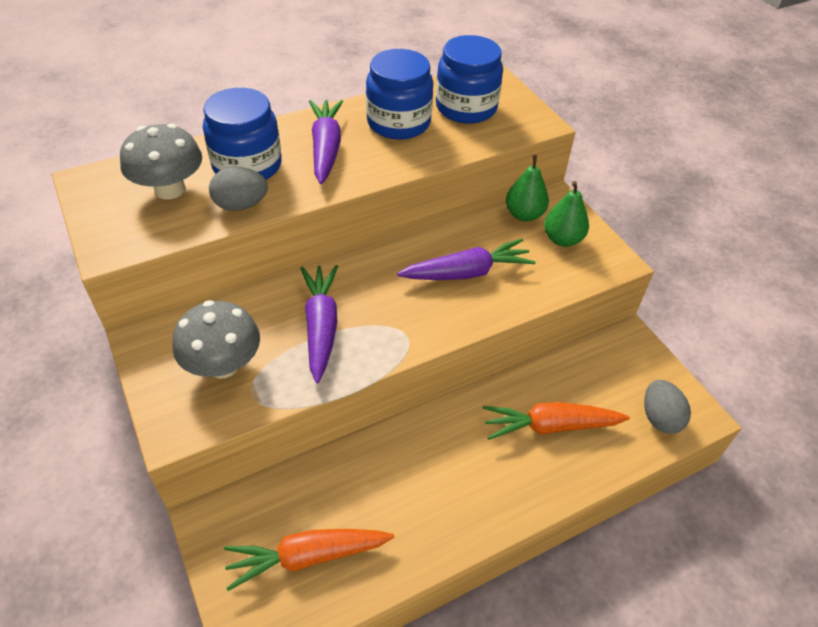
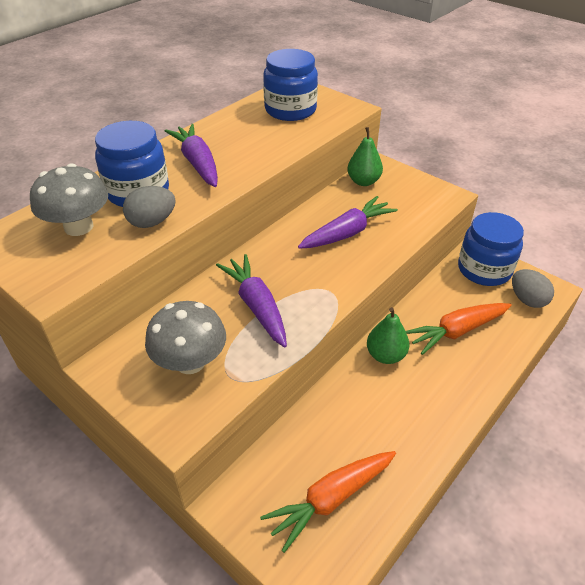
camera: 20 degrees left, 5 degrees down
(398, 123) = (245, 132): blue jar -> blue jar (484, 269)
(562, 239) = (402, 191): green pear -> green pear (385, 355)

